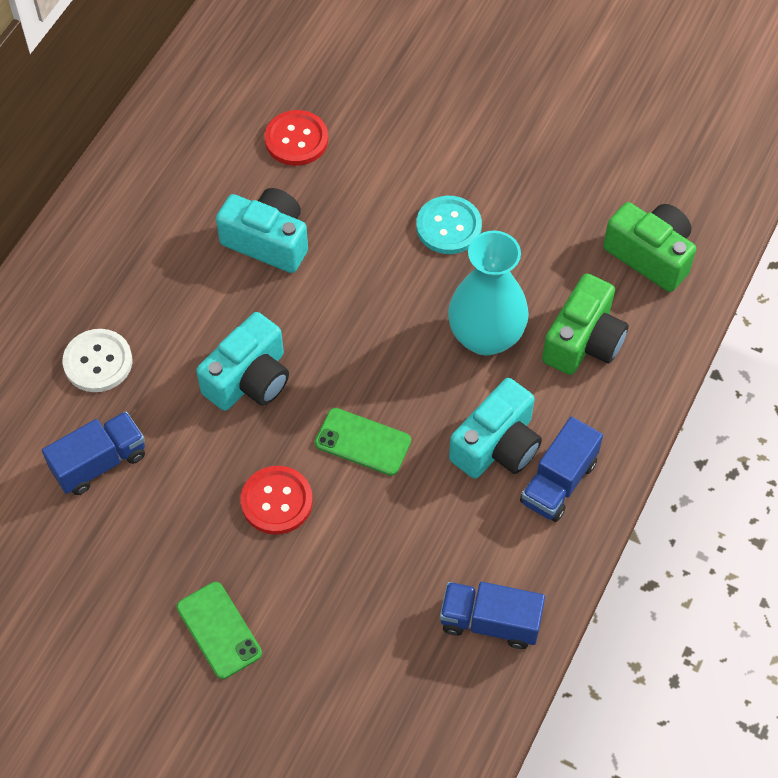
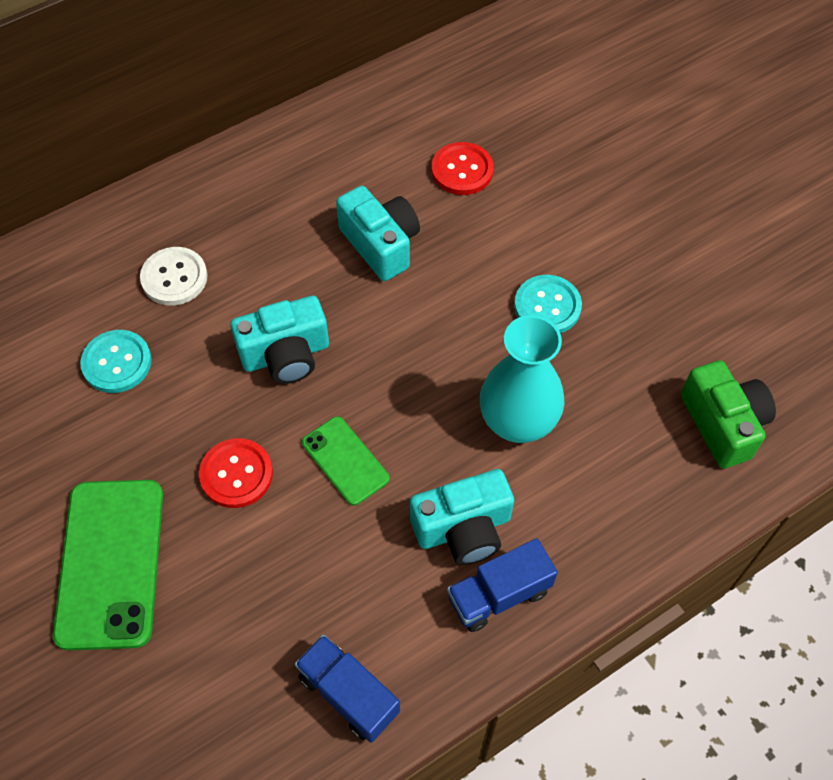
camera: 30 degrees right, 0 degrees up
(99, 463) = (117, 363): blue truck -> turquoise button
(219, 630) = (111, 563): green phone -> green phone, size x1.81
(583, 341) = (607, 472): green camera -> none

